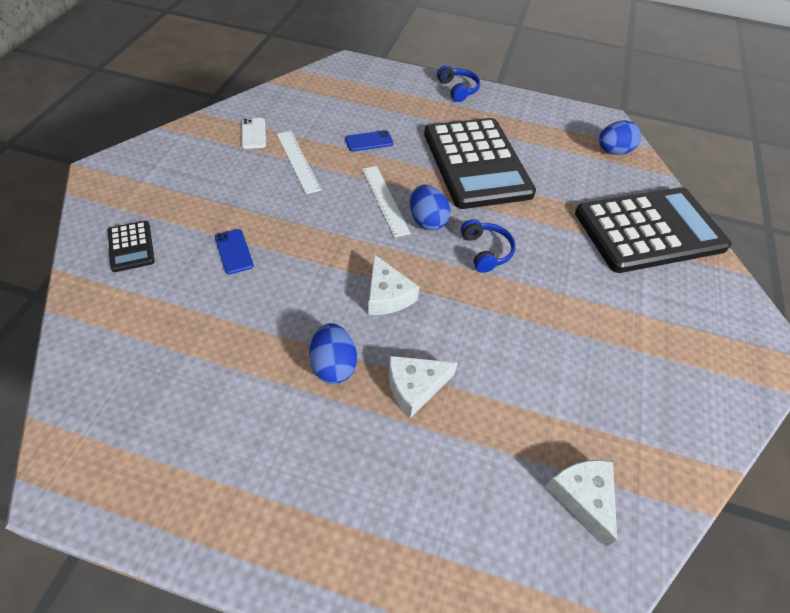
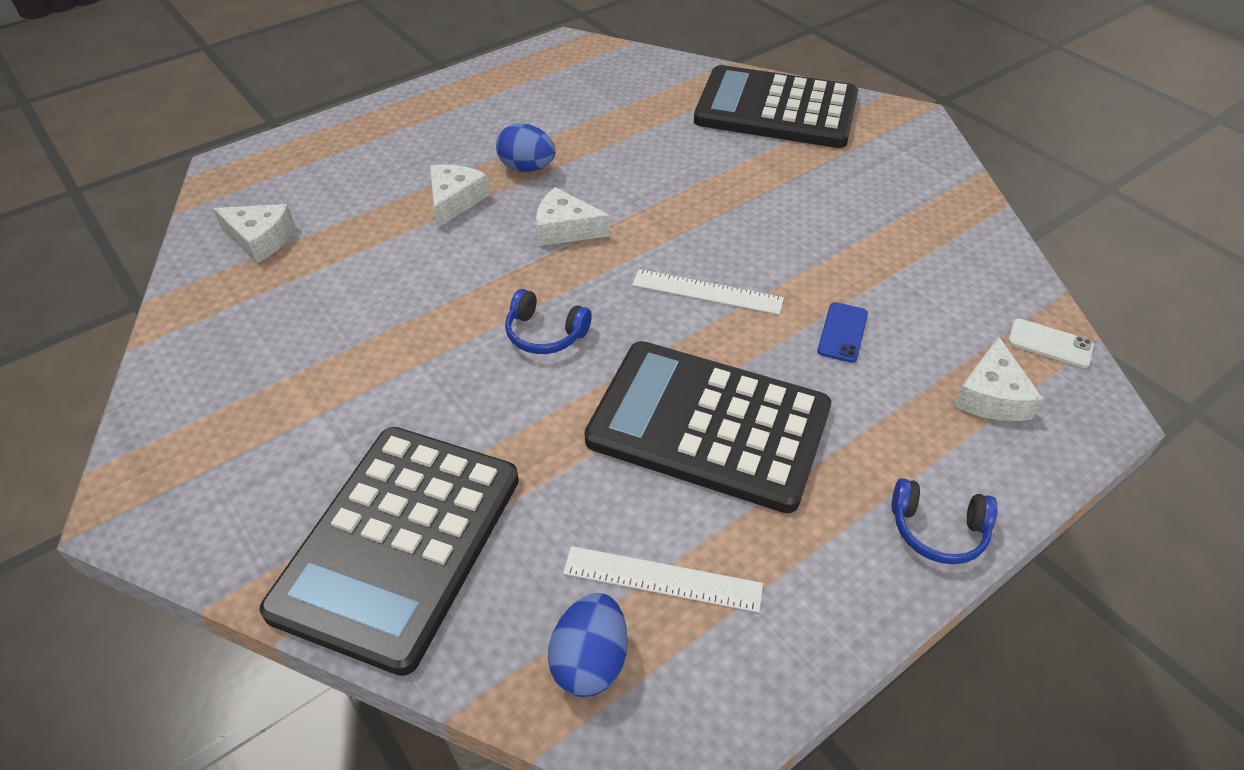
camera: 130 degrees right, 5 degrees down
(131, 246) = (776, 109): black calculator -> black calculator, size x2.41
(234, 251) = (717, 159): blue phone -> none
(253, 133) = (926, 234): white phone -> white phone (1050, 343)
(298, 161) = (840, 250): white ruler -> white ruler (662, 579)
(368, 90) = (991, 396): none -> white cheese
(427, 221) = (639, 310): blue egg -> none

